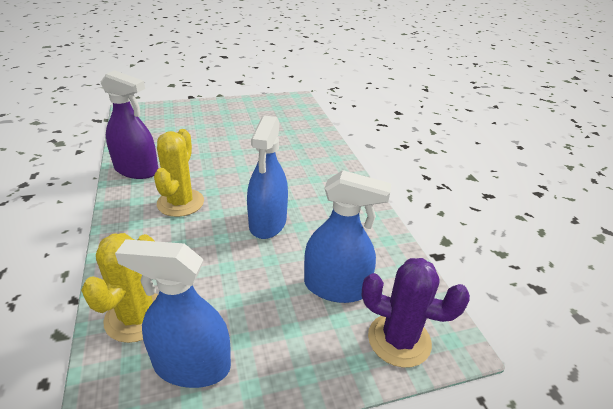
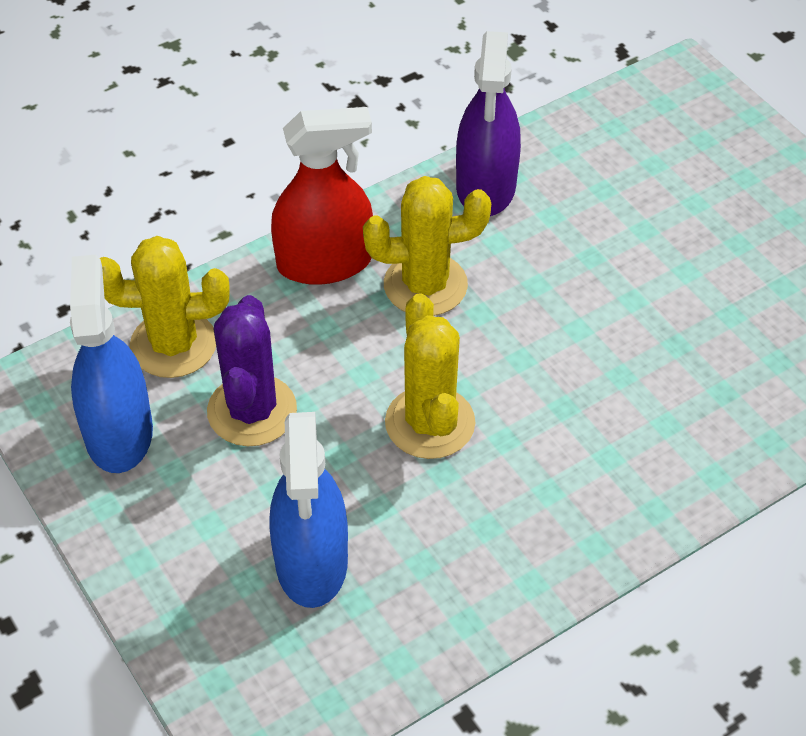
camera: 75 degrees right, 15 degrees up
(133, 233) = (324, 263): none -> red spray bottle
(268, 223) = (430, 423): blue spray bottle -> yellow cactus
(399, 340) = (233, 668): purple cactus -> purple cactus (252, 411)

